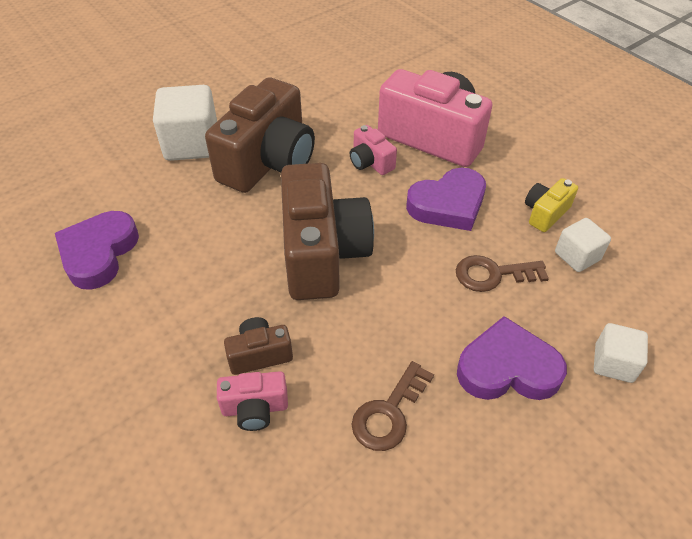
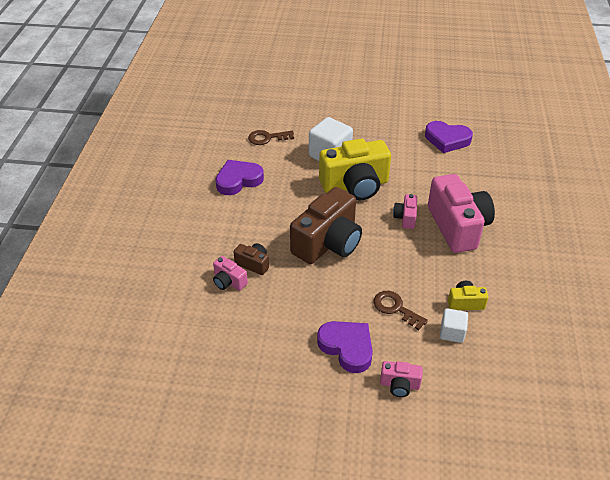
camera: 45 degrees right, 5 degrees down
(268, 162) = (355, 186): brown camera -> yellow camera
(389, 413) = (275, 323): brown key -> brown key (267, 138)
(448, 204) = (418, 263): purple heart -> purple heart (447, 140)
(613, 363) = (399, 385): white cube -> pink camera

